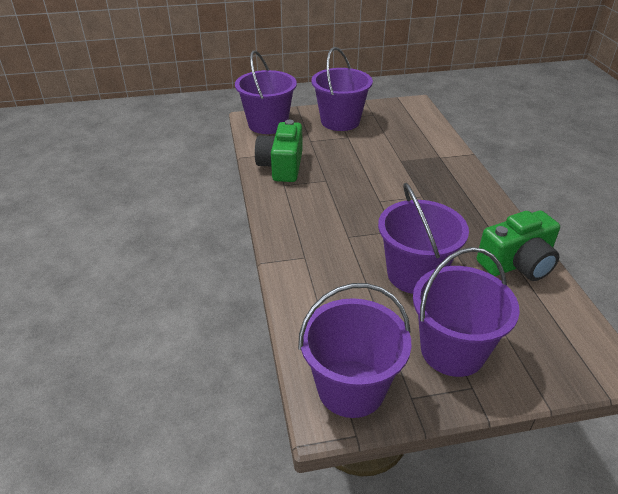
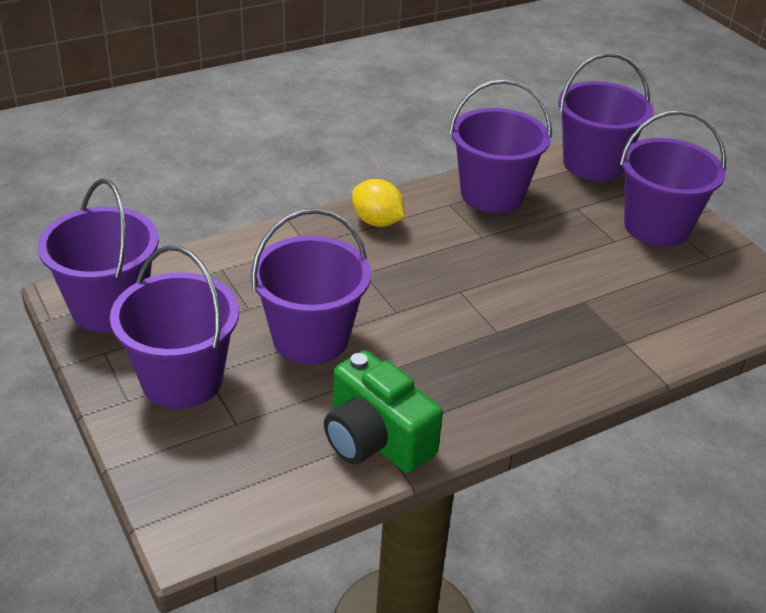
camera: 70 degrees right, 0 degrees up
(281, 166) = (492, 194): green camera -> purple bucket
(291, 219) = (377, 222): none -> yellow lemon

